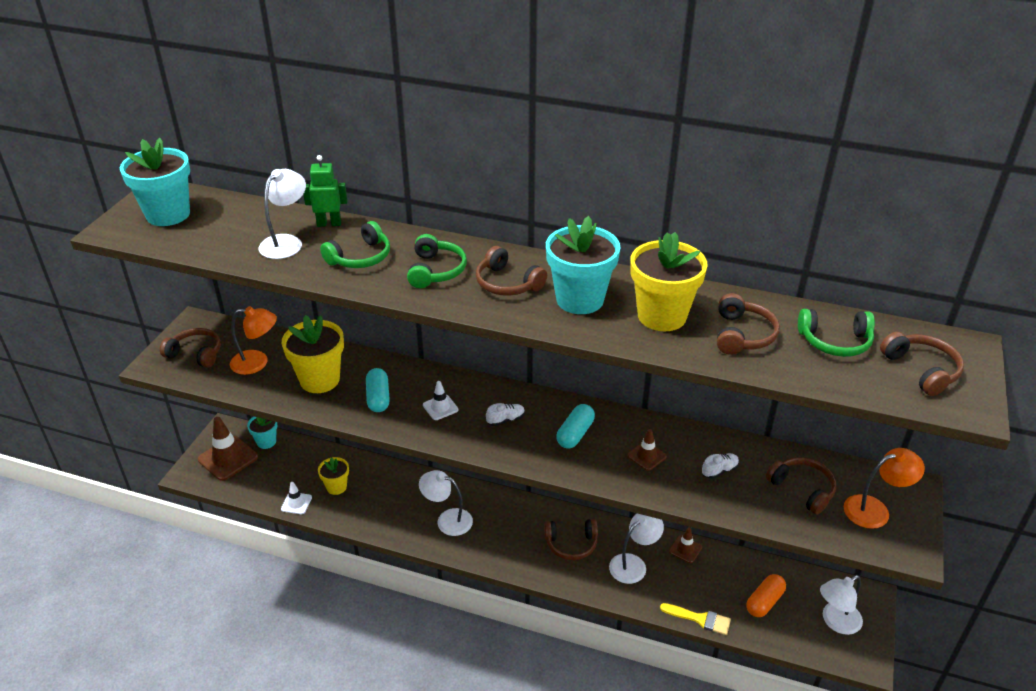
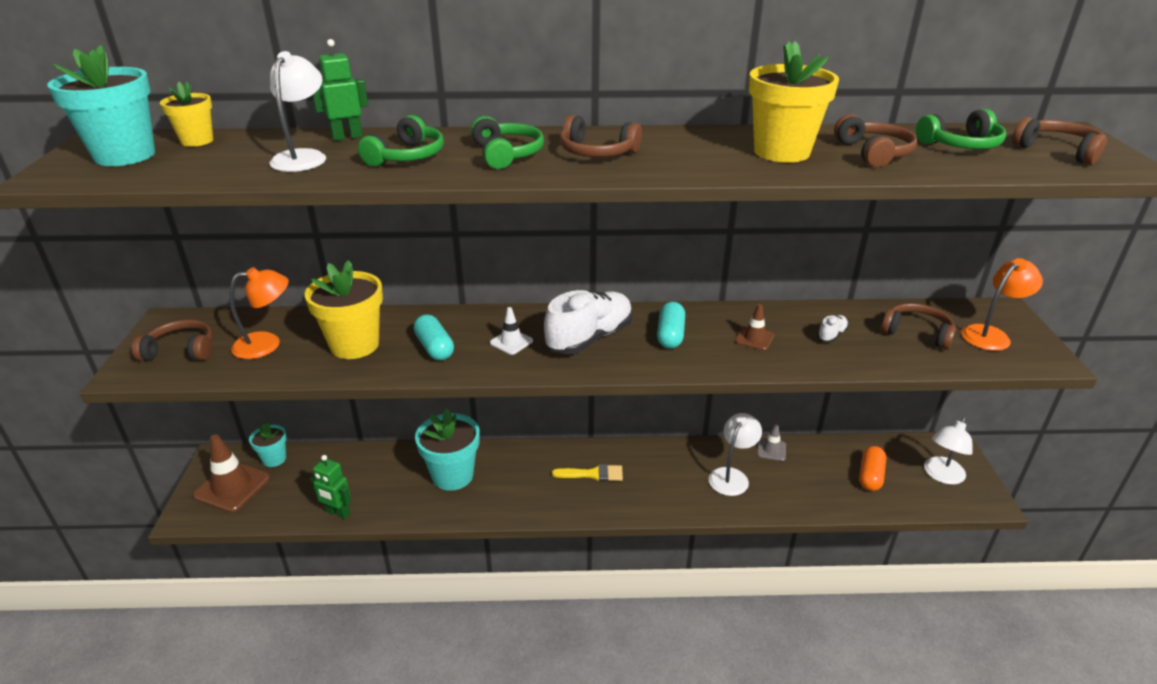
camera: 20 degrees left, 5 degrees down
(296, 503) = (338, 512): white traffic cone -> green robot
(336, 487) = (379, 484): yellow flower pot -> yellow flower pot (197, 141)
(447, 520) = (520, 485): white lamp -> none
(505, 419) = (589, 338): white shoe -> white shoe, size x2.34
(571, 544) = (661, 474): brown headphones -> none
(580, 299) = (686, 153): turquoise flower pot -> turquoise flower pot (452, 475)
(685, 549) = (771, 450): brown traffic cone -> grey traffic cone
(700, 619) = (823, 508): yellow brush -> yellow brush (593, 474)

